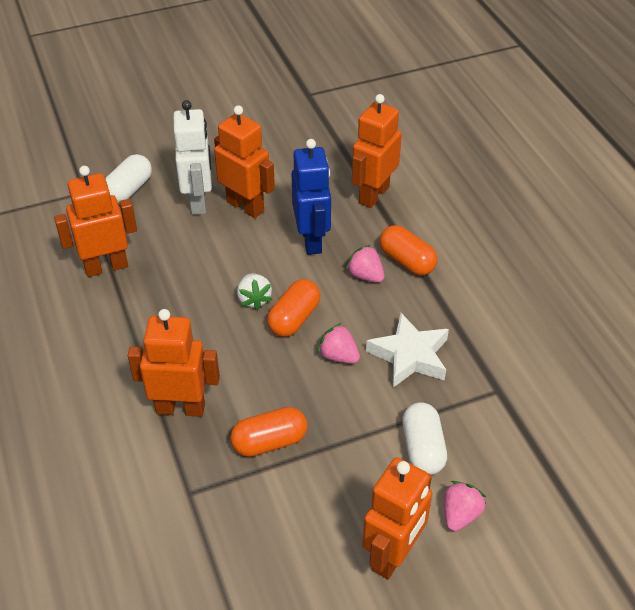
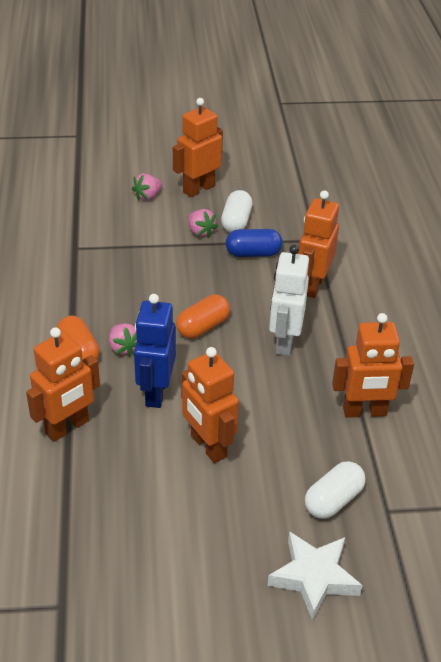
camera: 165 degrees left, 5 degrees down
(180, 408) = (312, 286): orange robot -> orange robot turned 90 degrees clockwise
(198, 201) = (257, 465): white robot -> white robot (284, 342)
(254, 299) = (231, 350): white strawberry -> none
(269, 442) = (253, 253): orange capsule -> blue capsule
(338, 356) = (179, 293): pink strawberry -> pink strawberry (200, 232)
(410, 356) = (124, 281): white star -> white star (314, 577)
(422, 448) = (150, 229): white capsule -> white capsule (236, 222)

